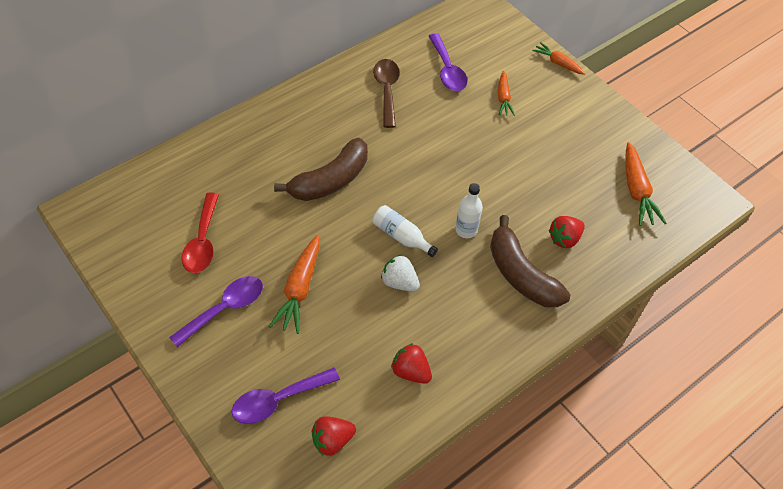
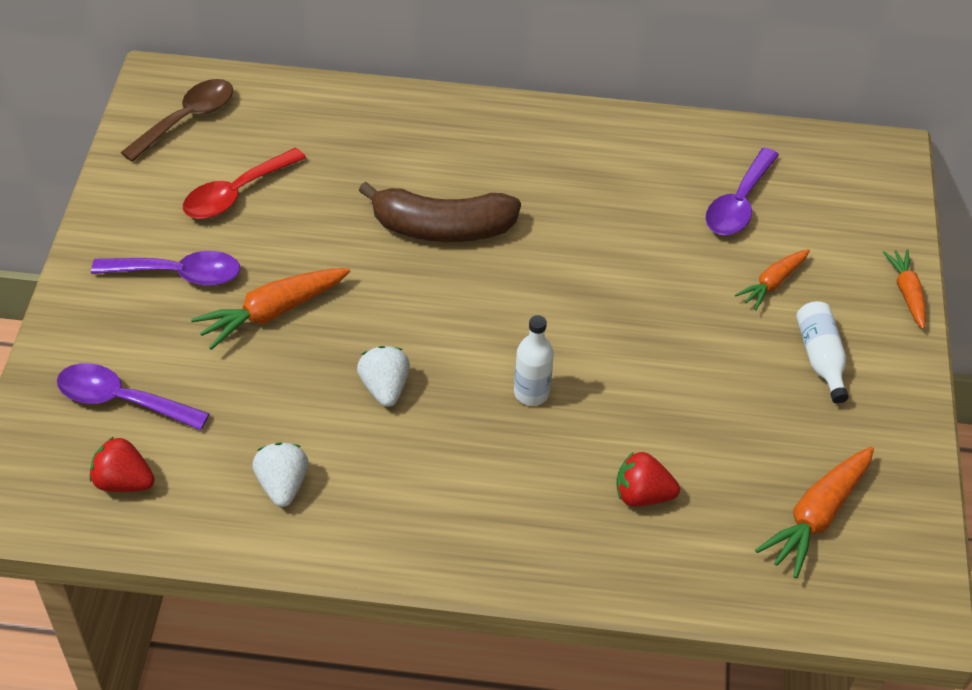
camera: 45 degrees right, 5 degrees down
(387, 91) = (630, 177): brown spoon -> brown spoon (187, 119)
(401, 236) = (447, 343): white bottle -> white bottle (820, 358)
(411, 371) = (282, 485): red strawberry -> white strawberry
(521, 274) = (535, 489): brown banana -> none

